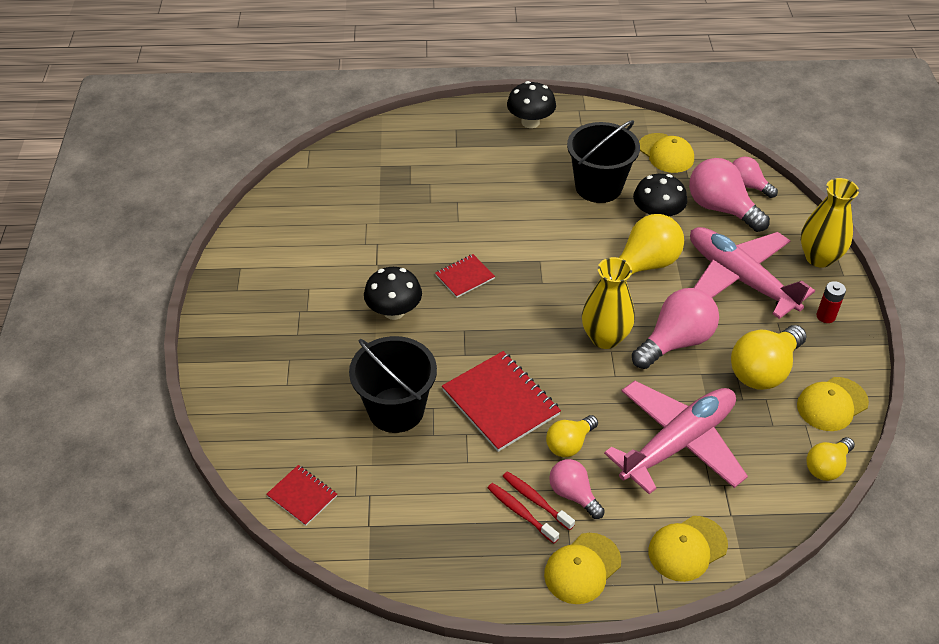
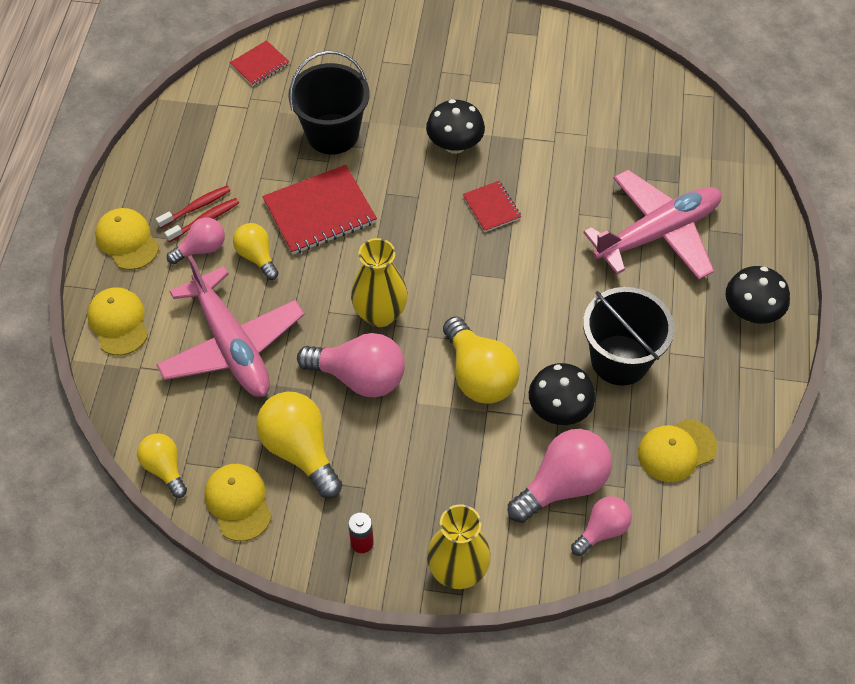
camera: 100 degrees right, 10 degrees up
(675, 342) = (359, 377): pink light bulb -> pink light bulb turned 45 degrees counterclockwise
(739, 278) = (439, 469): pink plane -> pink plane (657, 233)

